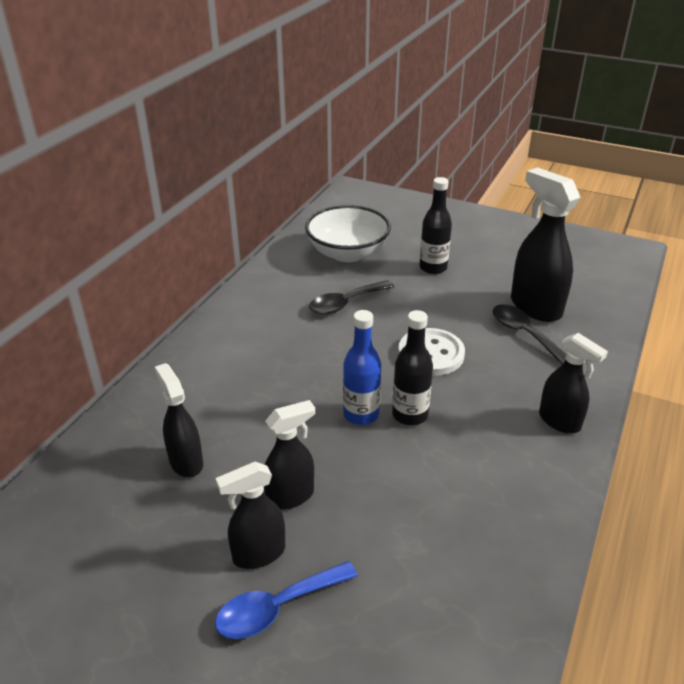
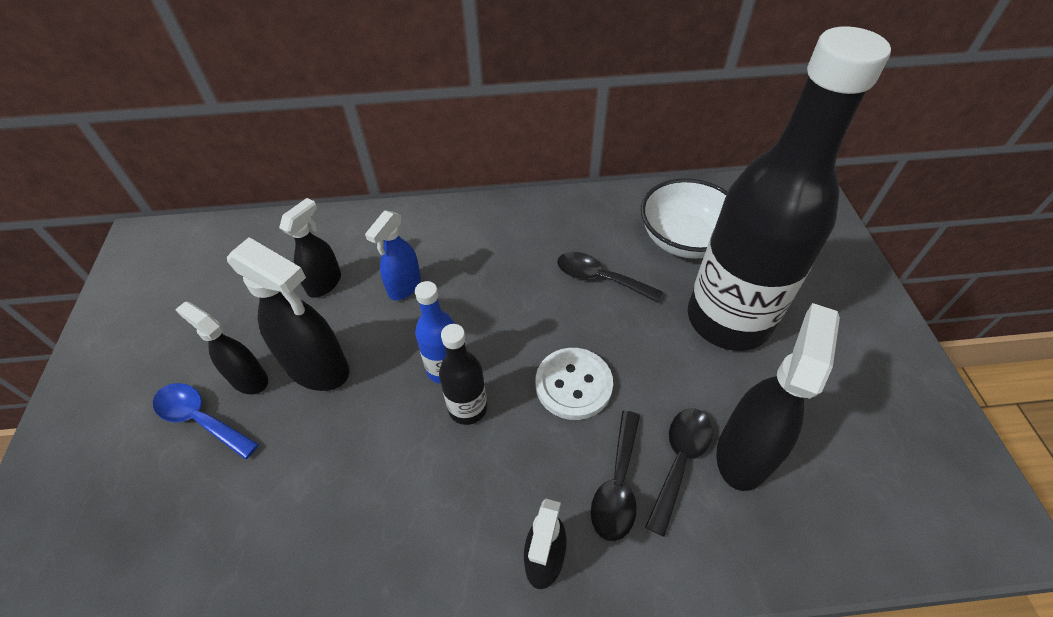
camera: 60 degrees right, 15 degrees up
(247, 409) = (404, 287): none -> blue spray bottle
(290, 496) = (318, 368): black spray bottle -> black spray bottle, size x1.61
(433, 268) = (728, 319): black bottle -> black bottle, size x2.37
(525, 367) = (617, 485): none -> black spoon

